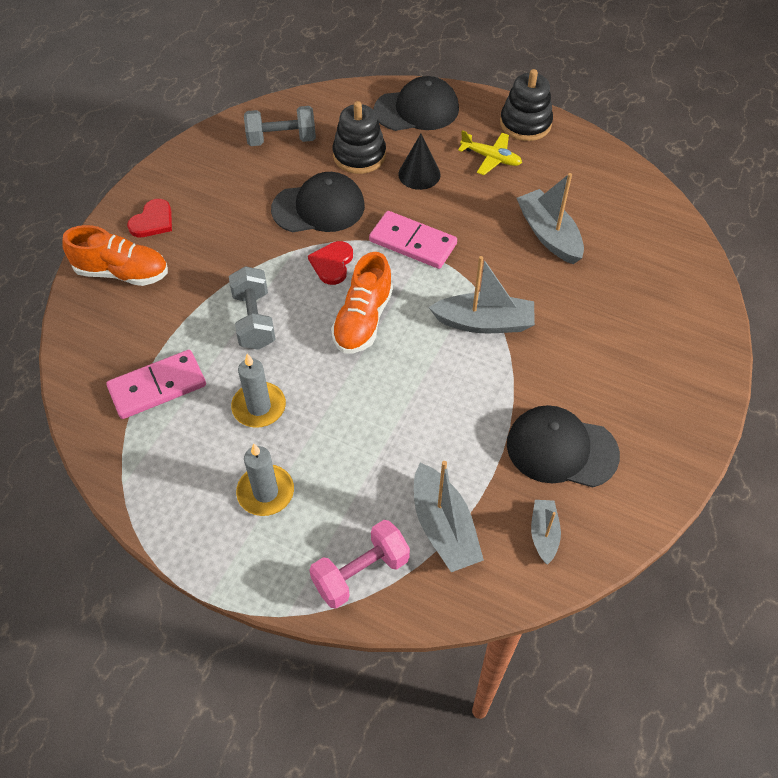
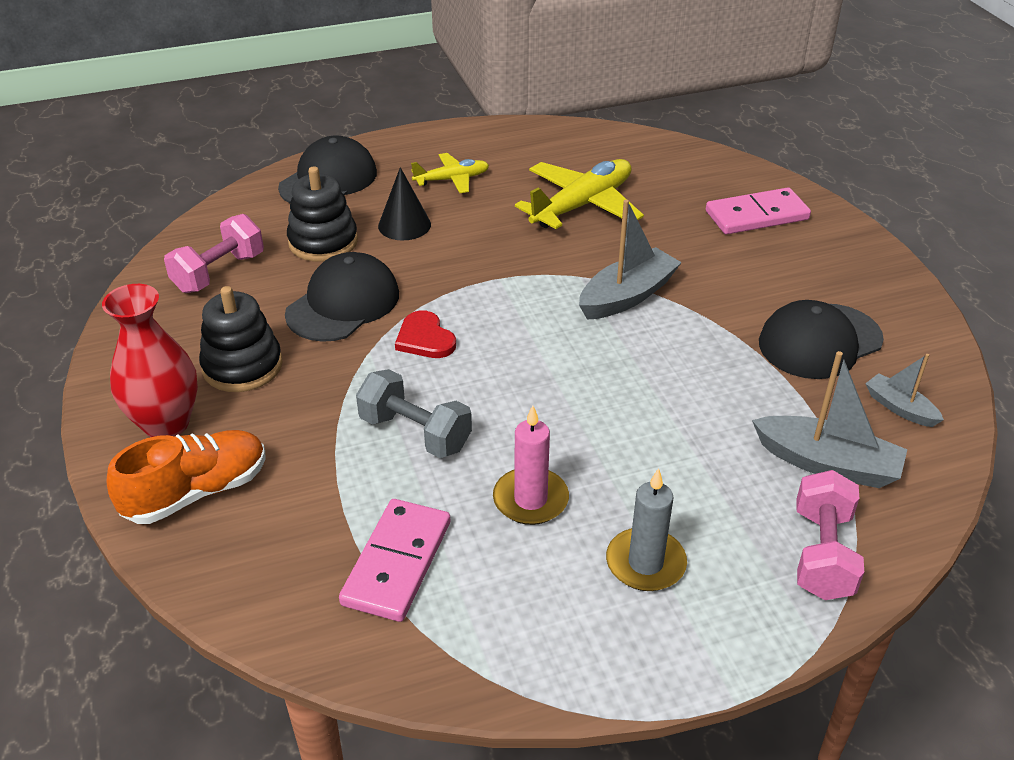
camera: 45 degrees left, 15 degrees down
(153, 221) = (166, 423): red heart -> red vase
(259, 407) = (530, 499): grey candle -> pink candle
(281, 140) = (219, 273): grey dumbbell -> pink dumbbell
(363, 320) = (521, 362): orange shoe -> none
(413, 242) = (476, 277): pink domino -> pink domino (756, 215)
(525, 124) = (445, 141): black stacking toy -> black stacking toy (242, 366)
(549, 235) = (582, 205): grey boat -> yellow plane

